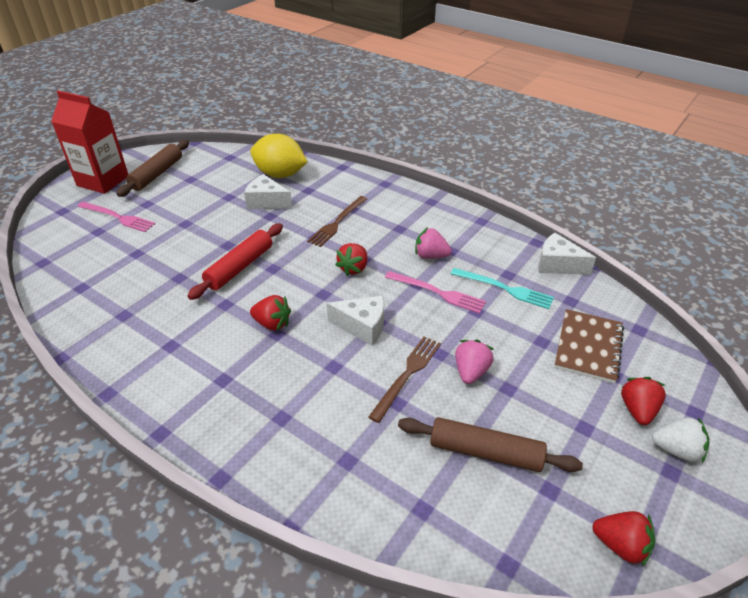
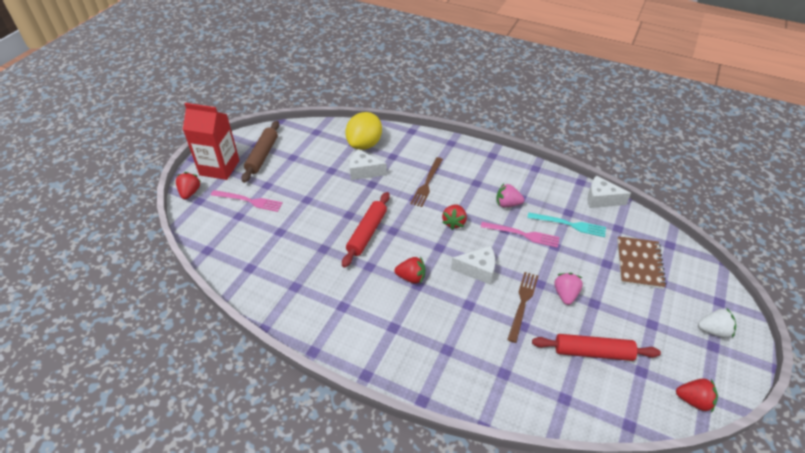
camera: 10 degrees left, 5 degrees up
(280, 175) = (364, 144): yellow lemon -> yellow lemon turned 75 degrees counterclockwise
(485, 452) = (593, 352): brown rolling pin -> red rolling pin
(637, 410) = (682, 306): red strawberry -> red strawberry (190, 192)

